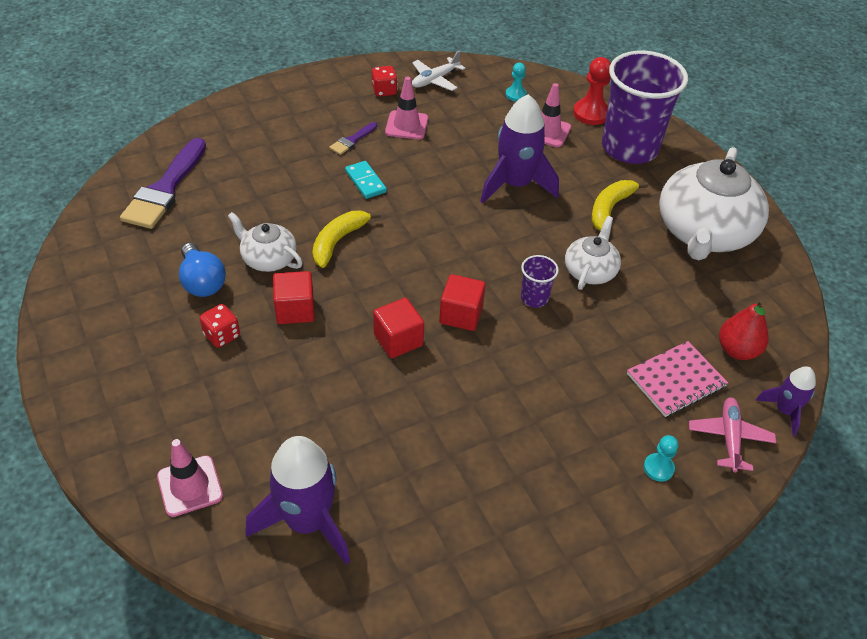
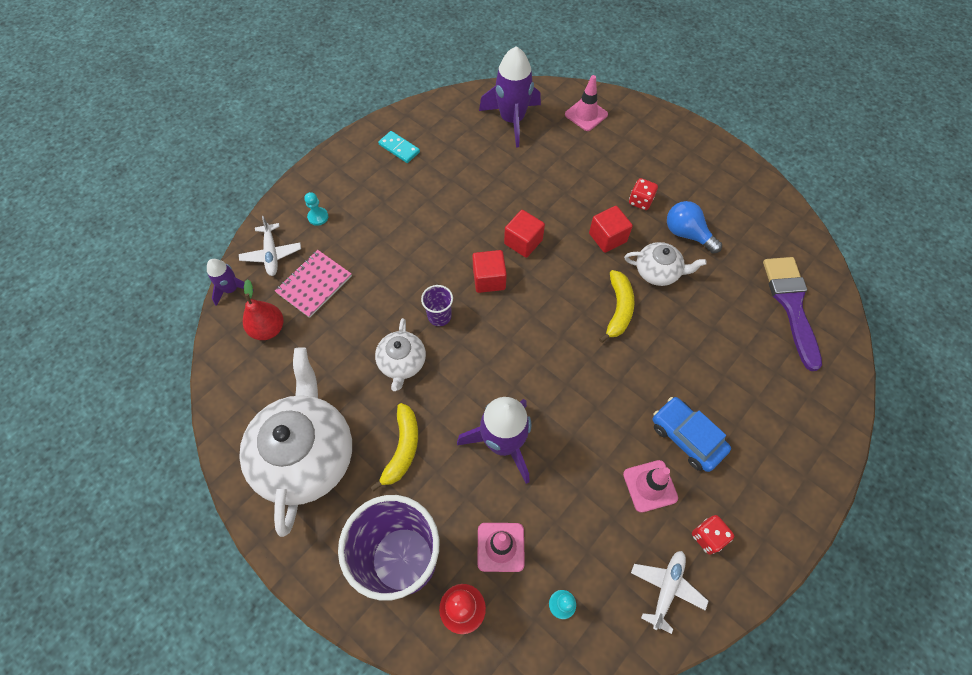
camera: 160 degrees right, 15 degrees up
(352, 140) = (687, 437): purple brush -> blue car
(365, 181) = (639, 385): turquoise domino -> turquoise domino (399, 148)
(729, 438) = (271, 254): pink plane -> white plane

